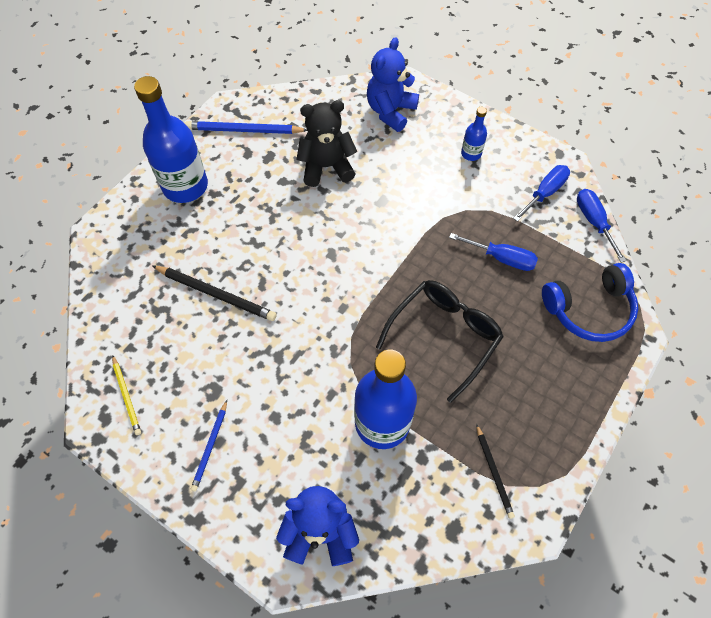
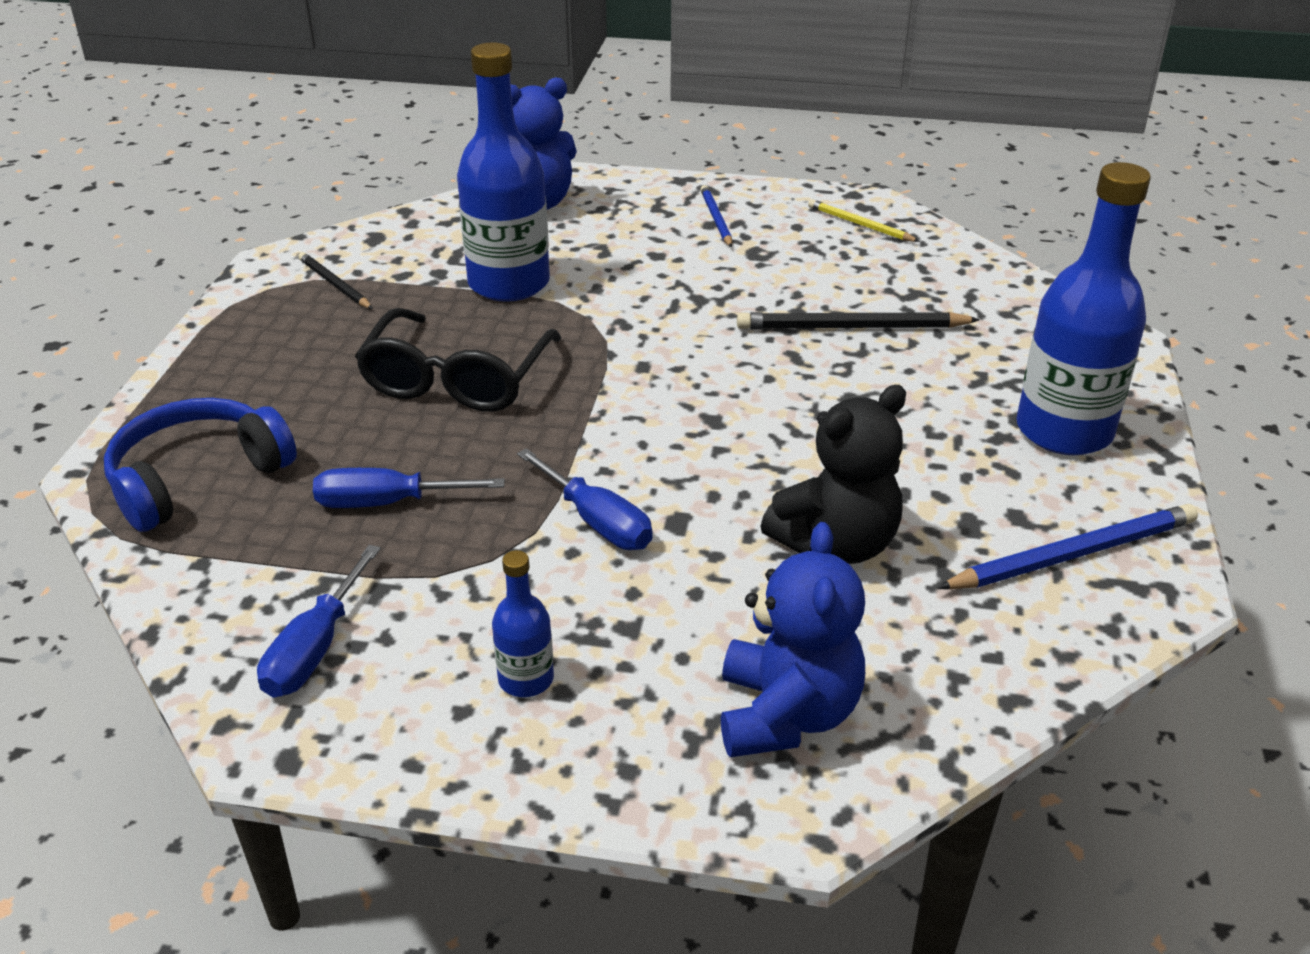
camera: 155 degrees right, 25 degrees down
(593, 222) = (188, 625): blue screwdriver -> blue screwdriver (597, 522)

